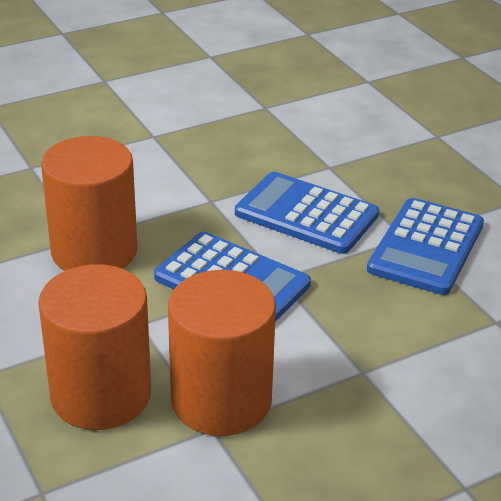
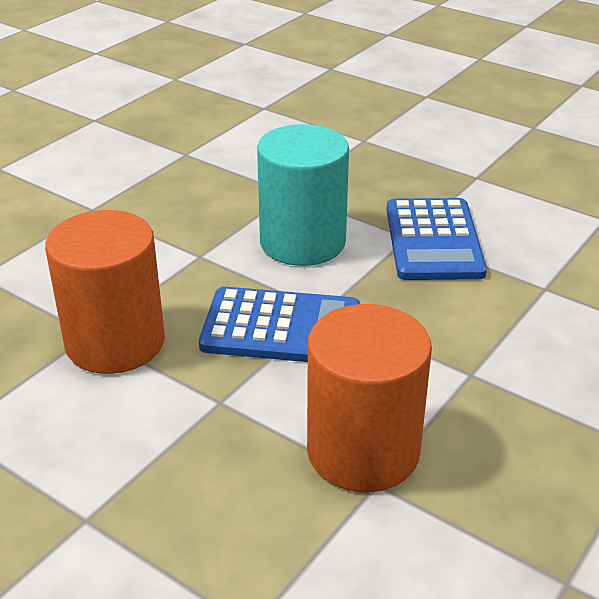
camera: 25 degrees left, 0 degrees up
(101, 395) = (235, 492): orange cylinder -> none
(306, 214) = (302, 242): blue calculator -> turquoise cylinder

